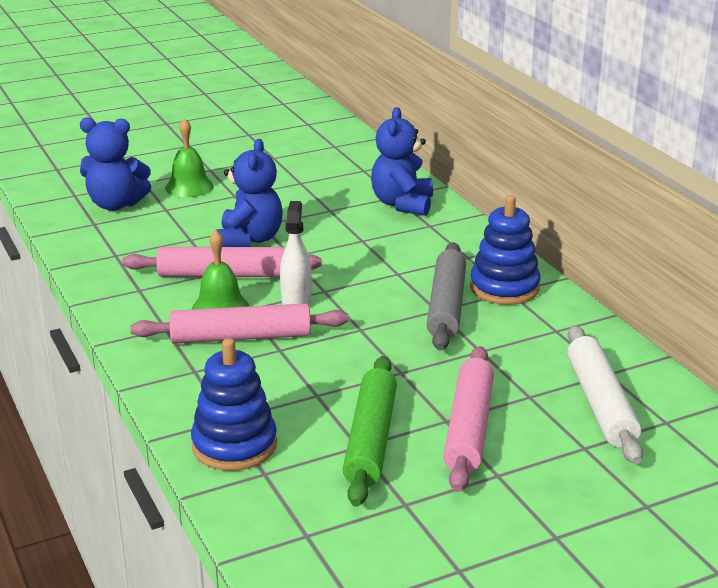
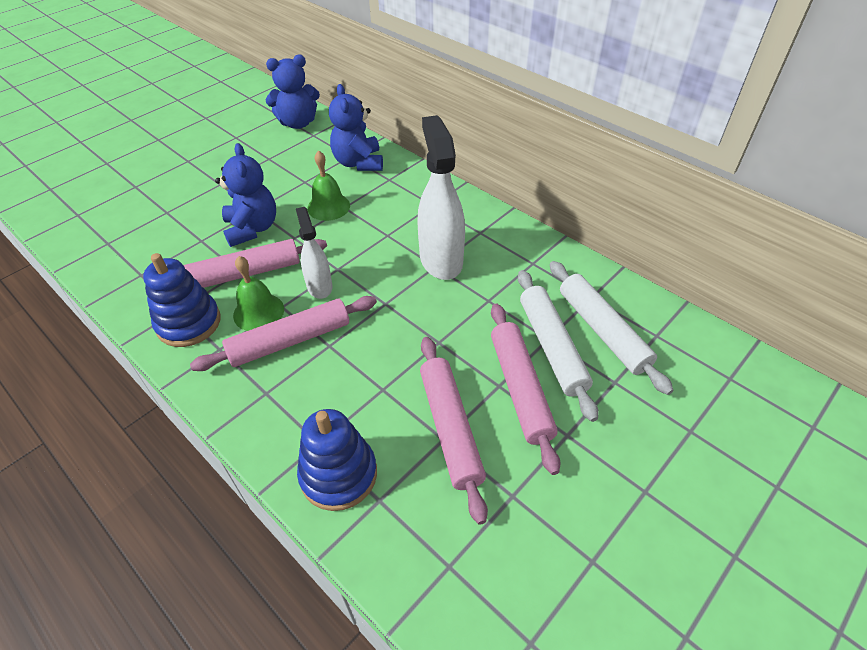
camera: 20 degrees left, 20 degrees up
(115, 204) = (119, 217): blue teddy bear -> blue teddy bear (298, 123)
(189, 187) = (177, 183): green bell -> green bell (328, 206)
(371, 440) = (450, 428): green rolling pin -> pink rolling pin
(447, 306) = (441, 260): grey rolling pin -> white spray bottle
(504, 288) = (474, 229): blue stacking toy -> blue stacking toy (189, 323)
(528, 404) = (551, 347): none -> white rolling pin

